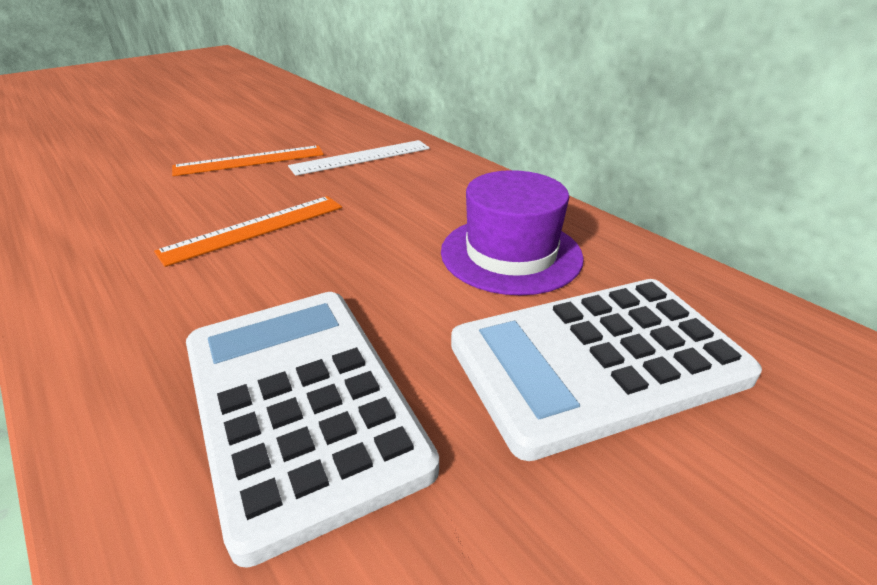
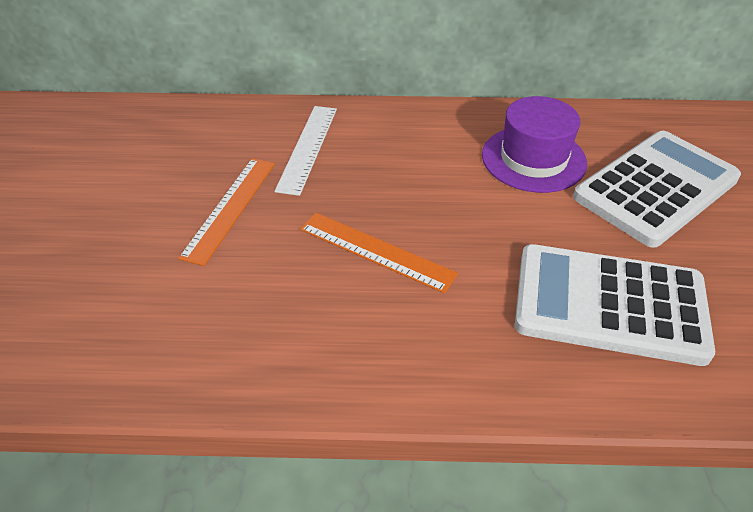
camera: 50 degrees left, 10 degrees up
(254, 228) = (376, 251): orange ruler -> orange ruler turned 60 degrees counterclockwise
(596, 360) = (656, 188): white calculator -> white calculator turned 150 degrees counterclockwise

